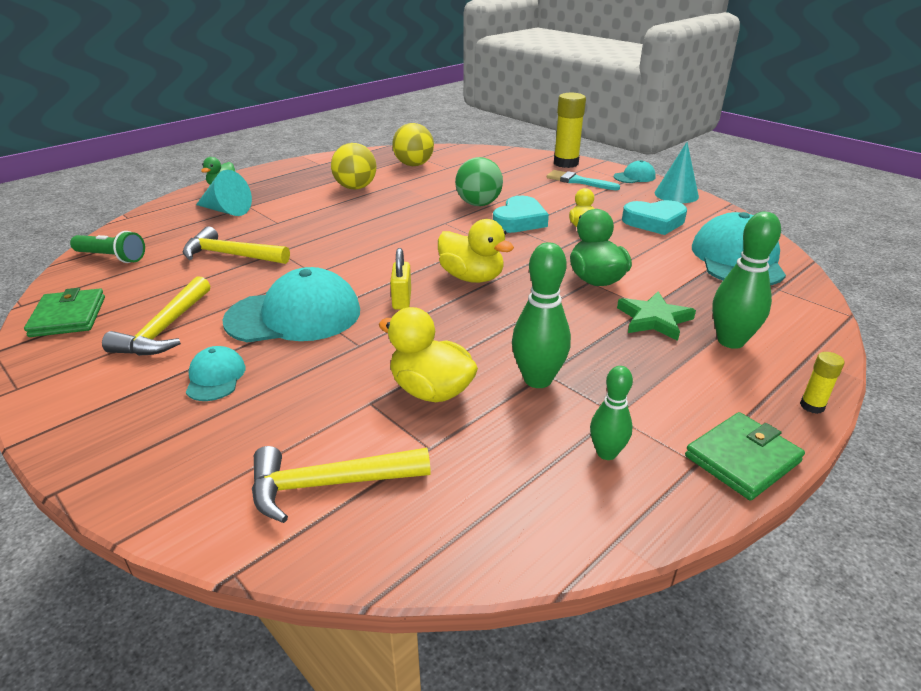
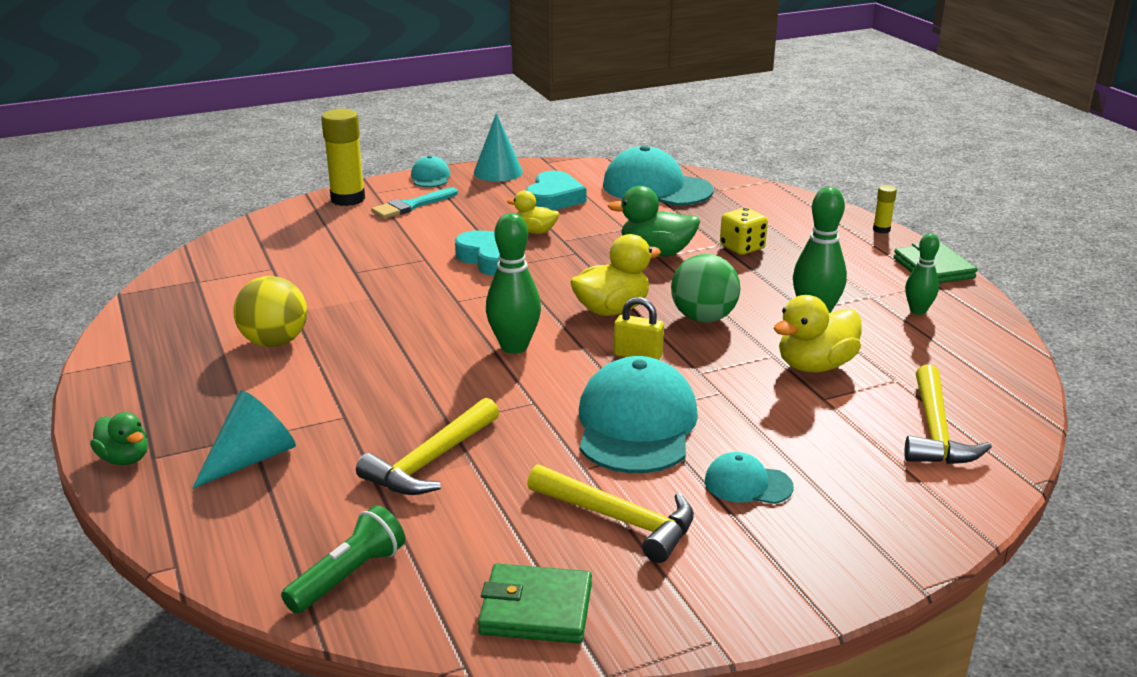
camera: 70 degrees left, 5 degrees down
(414, 165) = (234, 288): yellow ball -> none
(478, 204) = (421, 271): green ball -> green ball (703, 318)
(654, 319) = (742, 247): green star -> yellow dice
(730, 341) = (789, 229): green bowling pin -> green bowling pin (514, 347)

